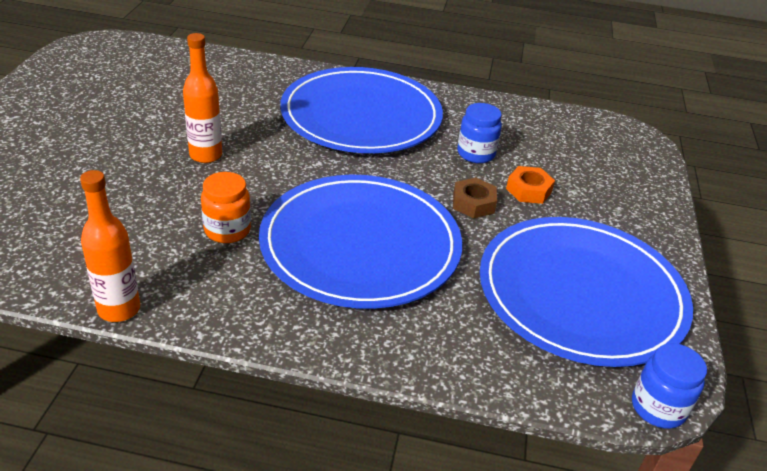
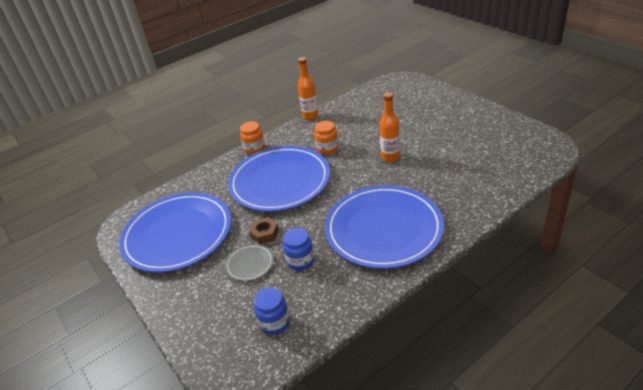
camera: 140 degrees right, 0 degrees up
(299, 335) = (254, 149): none -> orange jar
(528, 190) = (249, 264): orange nut -> grey plate
(658, 408) = (120, 218): blue jar -> blue jar (274, 323)

